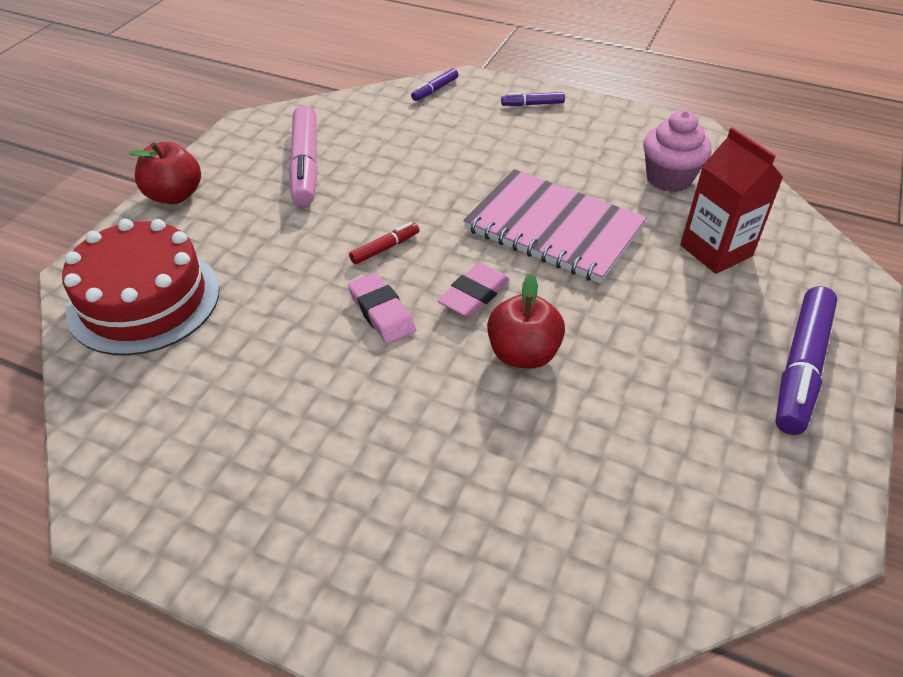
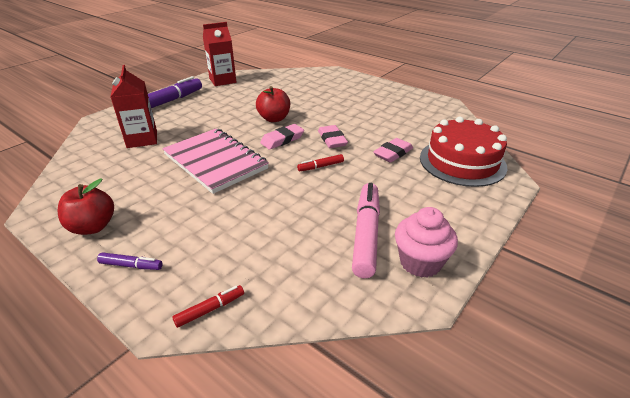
camera: 165 degrees left, 10 degrees down
(174, 195) = (471, 225): red apple -> red apple (93, 227)
(265, 298) = (393, 153): none -> pink eraser
(435, 90) = (210, 309): purple marker -> red marker
(669, 178) = (111, 178): pink cupcake -> pink cupcake (420, 262)
(774, 505) = (222, 80): none -> red carton

